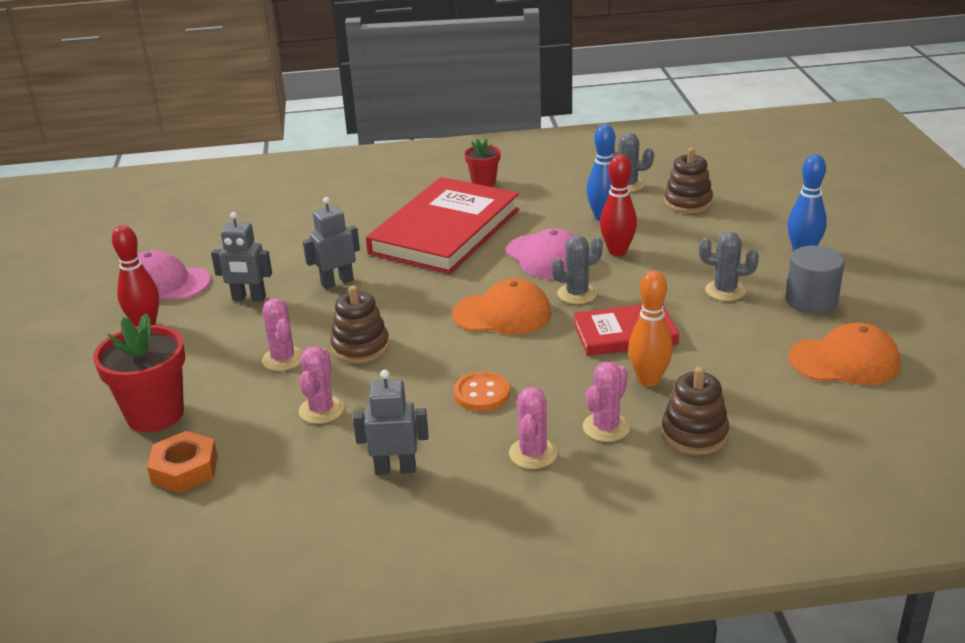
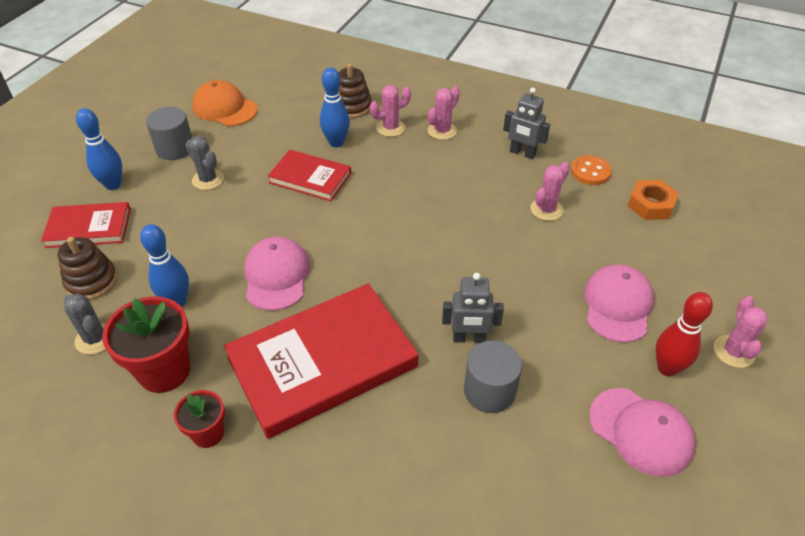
camera: 150 degrees left, 15 degrees up
(155, 414) = (667, 258): red flower pot -> red flower pot (164, 371)
(204, 352) = (617, 305): none -> pink cap
(249, 298) = (559, 358): grey robot -> none
(283, 359) = (555, 267): pink cactus -> pink cactus (733, 352)
(299, 262) = (489, 391): none -> grey cylinder
(360, 347) = (491, 251): brown stacking toy -> none
(482, 394) = (438, 176): orange button -> orange button (590, 172)
(502, 314) = (368, 232): orange cap -> none
(577, 294) = (300, 225): grey cactus -> none
(617, 251) = (220, 253): red bowling pin -> none
(649, 380) = (336, 143): orange bowling pin -> blue bowling pin
(757, 223) = (89, 228): none -> red book

